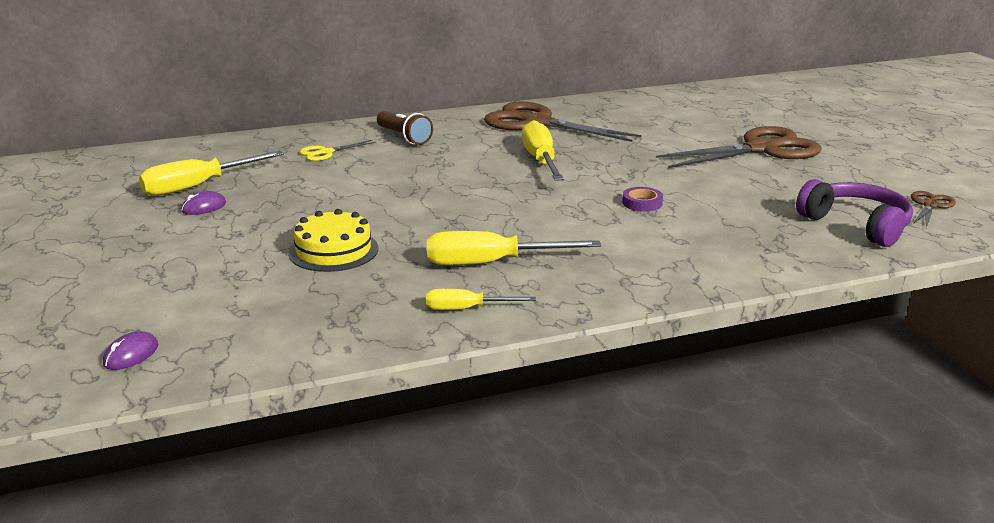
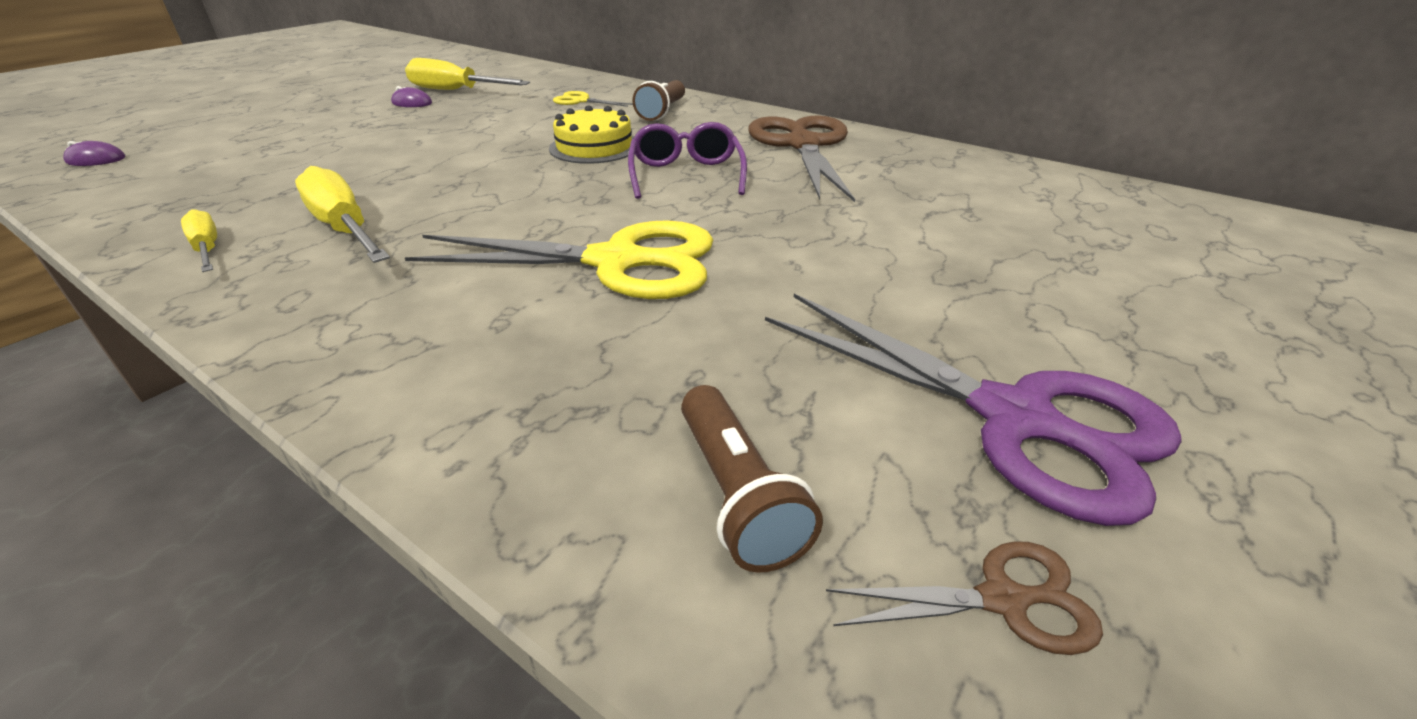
camera: 55 degrees right, 10 degrees up
(333, 250) = (342, 161): yellow cake -> yellow cake (594, 147)
(541, 160) = (686, 175): yellow screwdriver -> purple glasses
(642, 203) = (616, 262): purple tape -> yellow scissors
(761, 149) = (974, 296): brown scissors -> none
(849, 174) = (1014, 418): none -> purple scissors
(856, 225) = (738, 495): purple headphones -> brown flashlight

